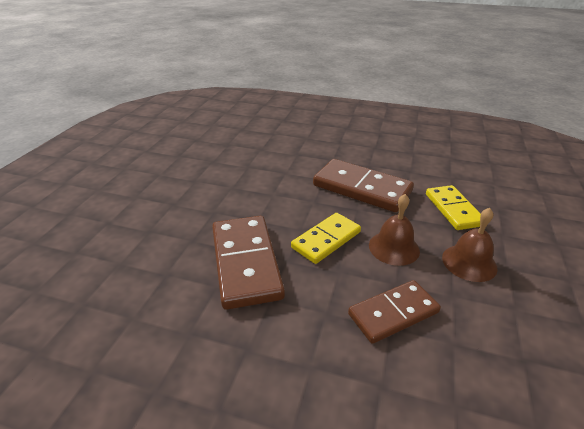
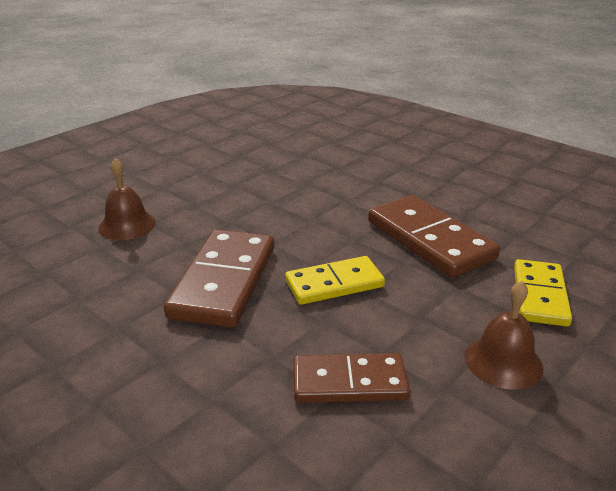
camera: 25 degrees right, 5 degrees down
(394, 247) = (413, 315): brown bell -> brown bell (127, 225)

